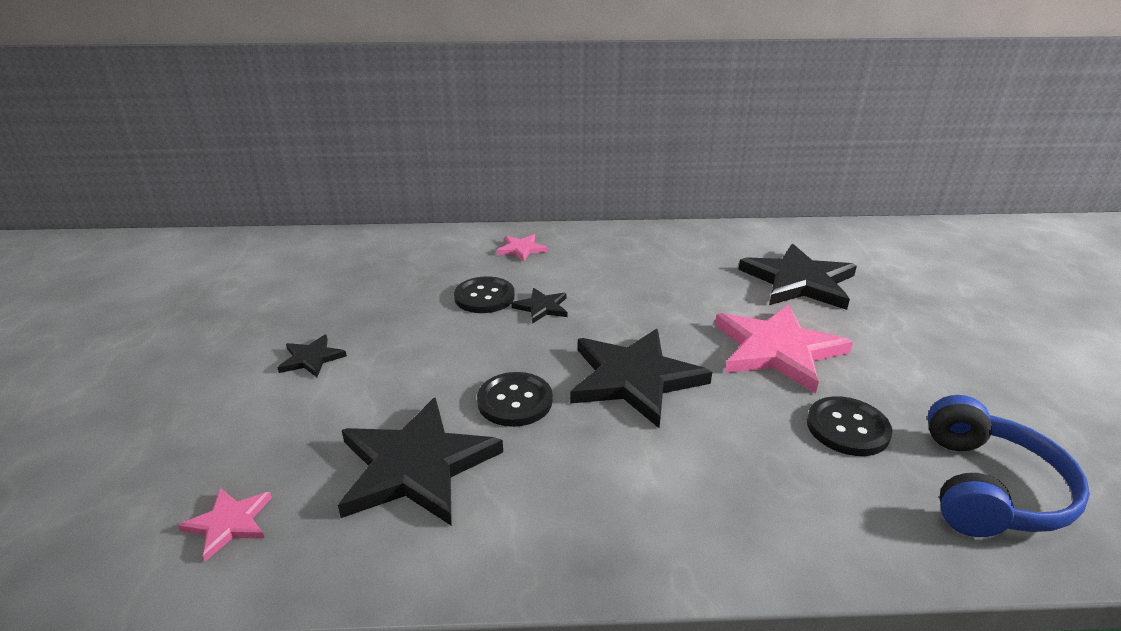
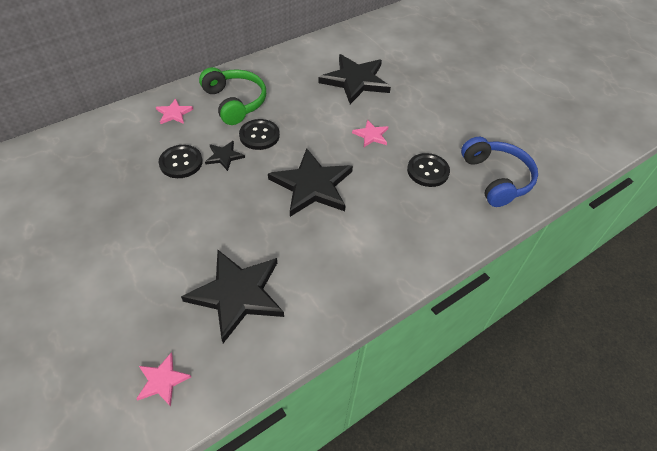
camera: 35 degrees left, 20 degrees up
(311, 358) = (105, 257): black star -> none
(515, 401) = (259, 229): black button -> black button (259, 135)
(605, 259) = (235, 102): none -> green headphones
(777, 350) = (371, 135): pink star -> pink star, size x0.47

